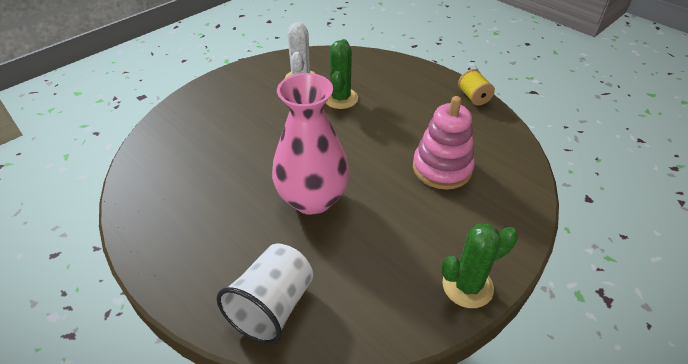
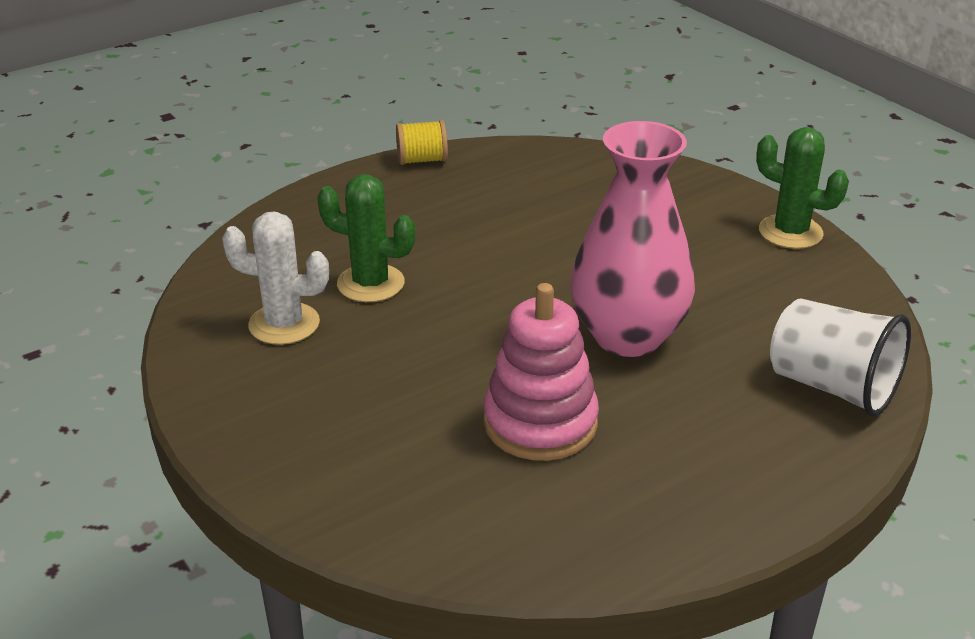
camera: 80 degrees left, 10 degrees down
(442, 168) = (581, 214): pink stacking toy -> pink stacking toy (540, 423)
(467, 286) = (790, 232): green cactus -> green cactus turned 45 degrees counterclockwise

